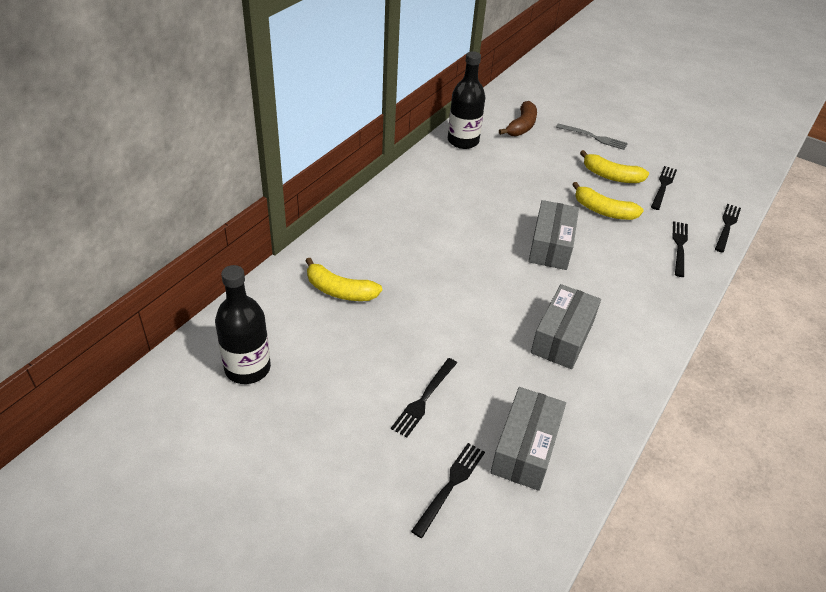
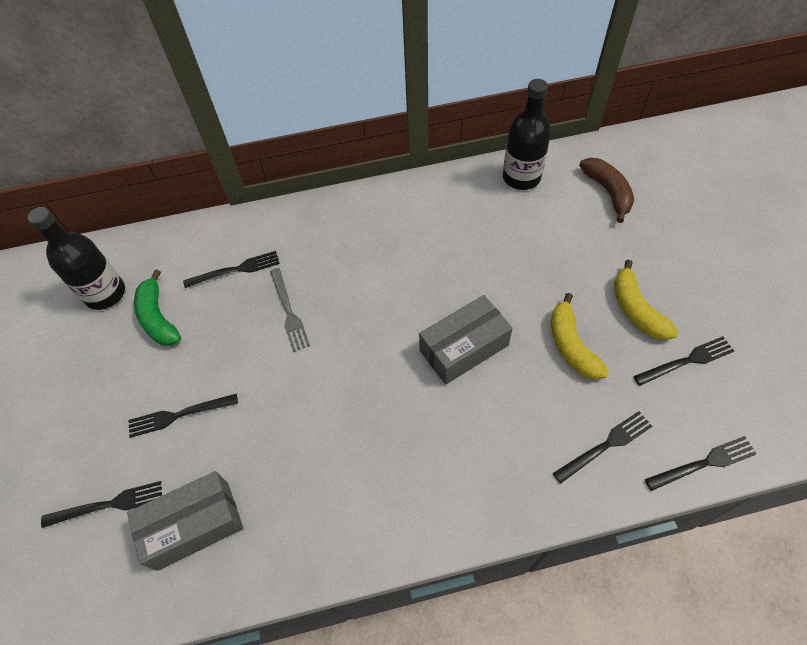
camera: 50 degrees right, 15 degrees up
(319, 355) = (158, 318): none -> green banana
(339, 291) = (236, 270): yellow banana -> black fork
(521, 126) = (608, 192): brown banana -> brown banana turned 90 degrees counterclockwise
(562, 337) = (353, 450): grey box -> none
(594, 137) = (678, 250): grey fork -> grey fork (289, 312)

